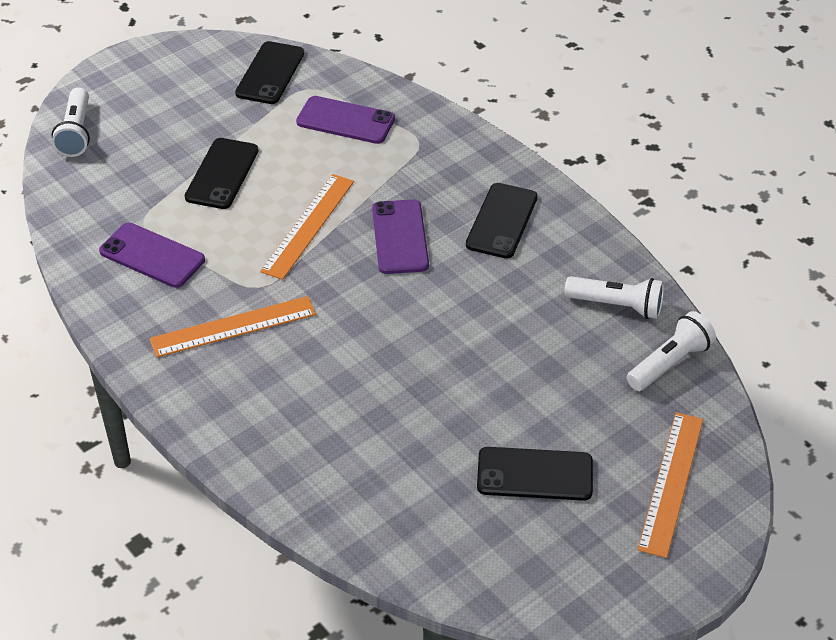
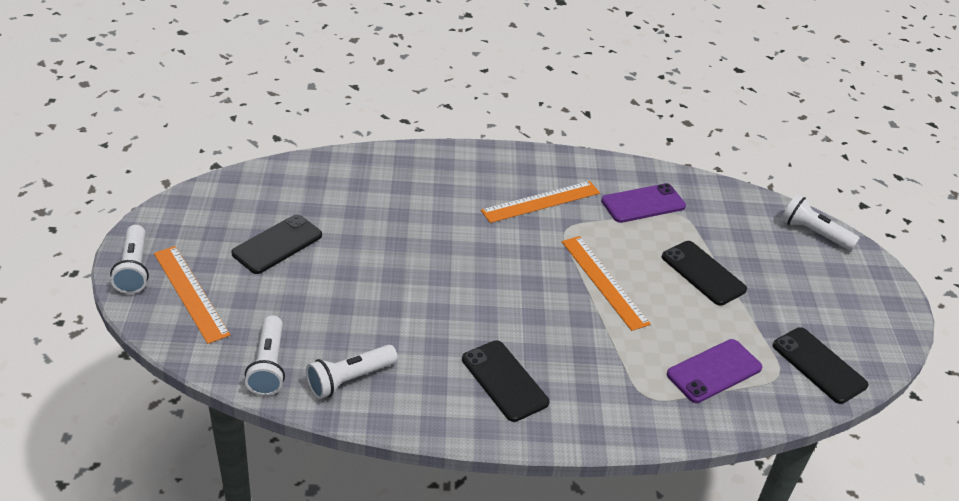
camera: 125 degrees right, 5 degrees down
(233, 326) = (541, 202): orange ruler -> orange ruler turned 45 degrees clockwise
(400, 237) = (545, 317): purple phone -> none
(702, 553) = (134, 269): none -> white flashlight

